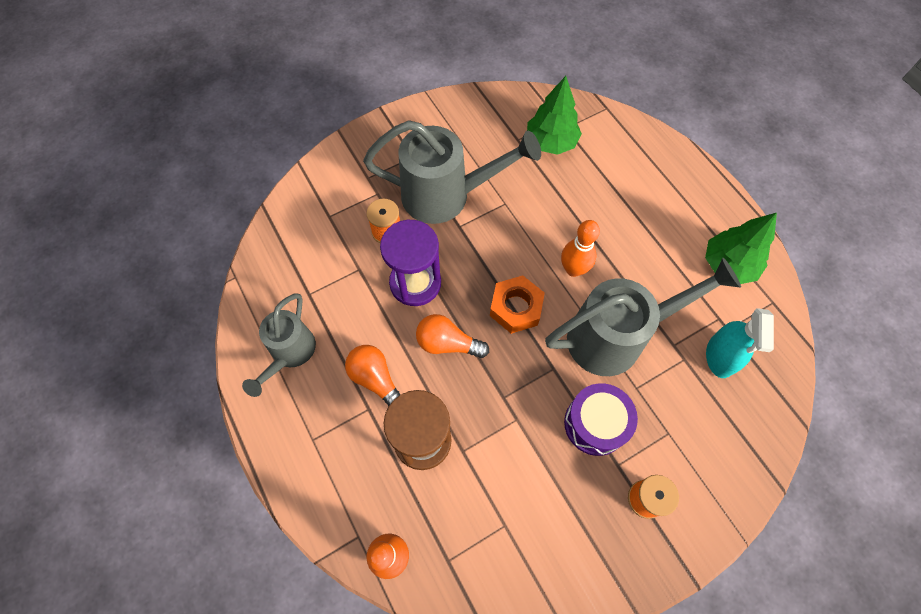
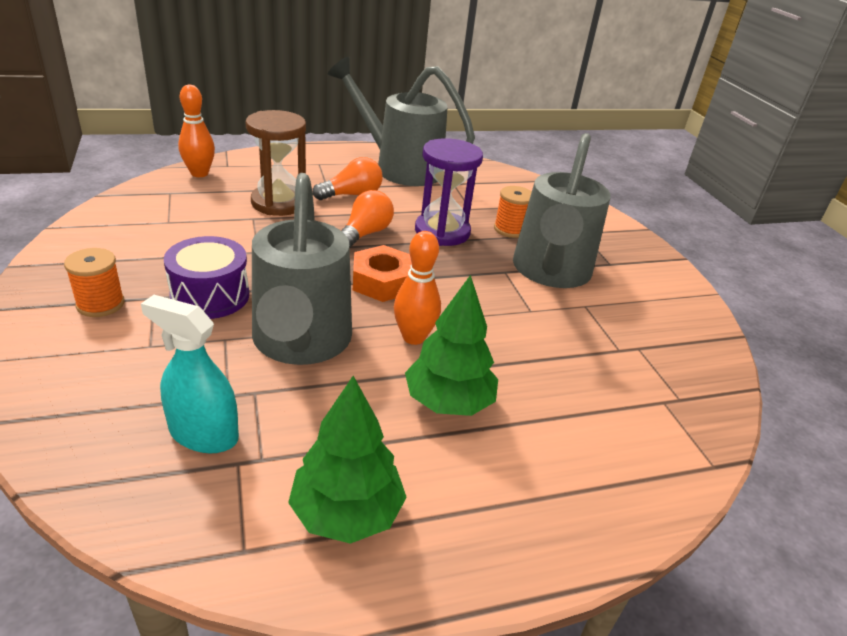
camera: 100 degrees right, 30 degrees down
(290, 353) = (400, 167): grey watering can -> grey watering can, size x1.65
(551, 142) = (633, 378): green tree -> green tree (448, 402)

